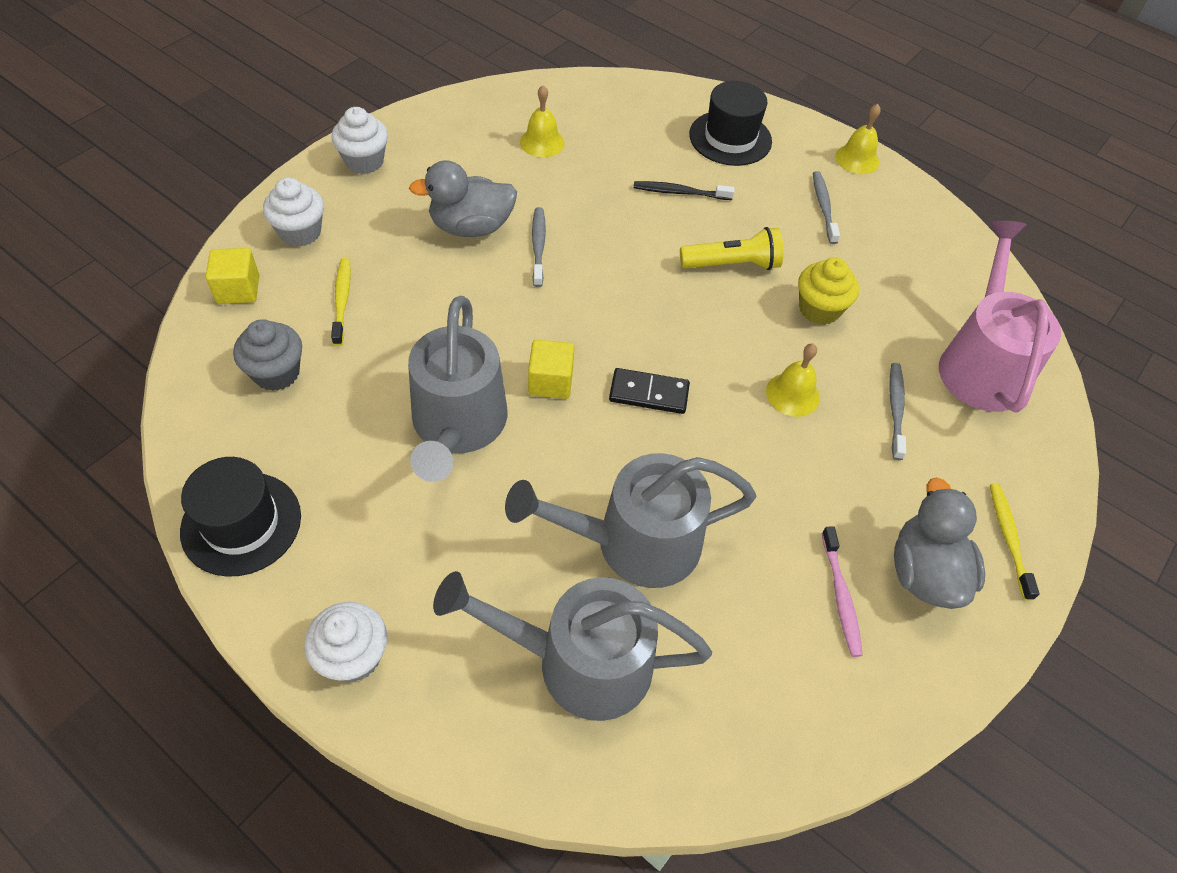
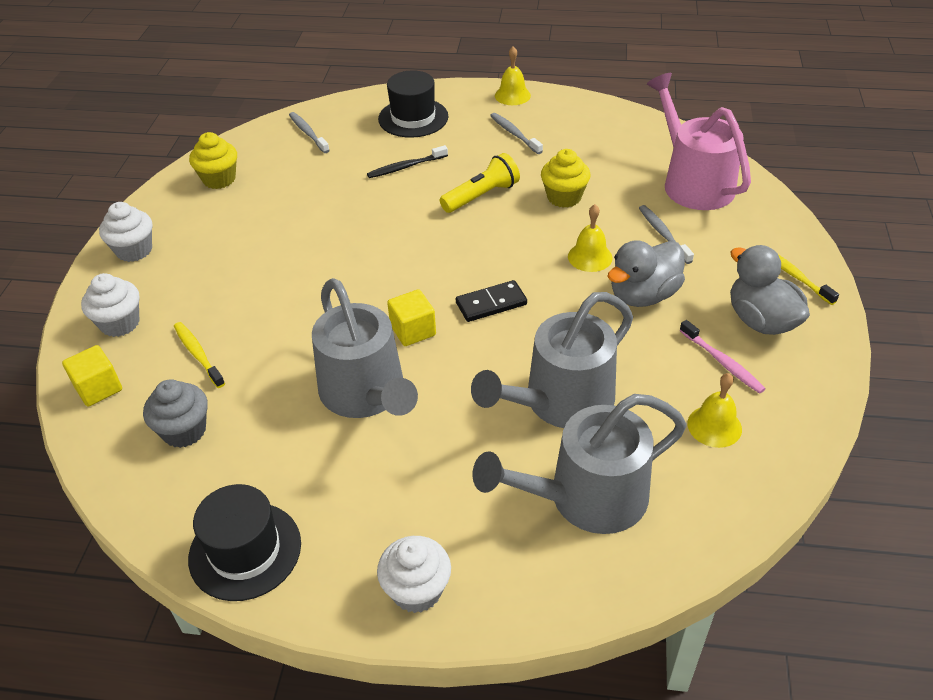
camera: 25 degrees left, 10 degrees down
(471, 227) = (263, 257): grey duck -> grey duck (643, 295)
(492, 120) = (219, 179): none -> yellow cupcake
(538, 246) = (328, 247): grey toothbrush -> grey toothbrush (308, 133)
(542, 142) = (272, 177): yellow bell -> yellow bell (714, 426)

